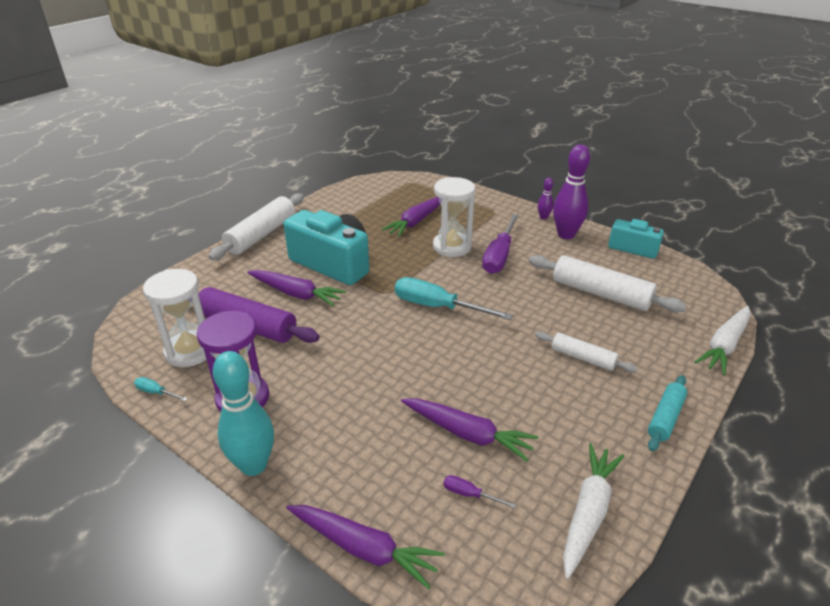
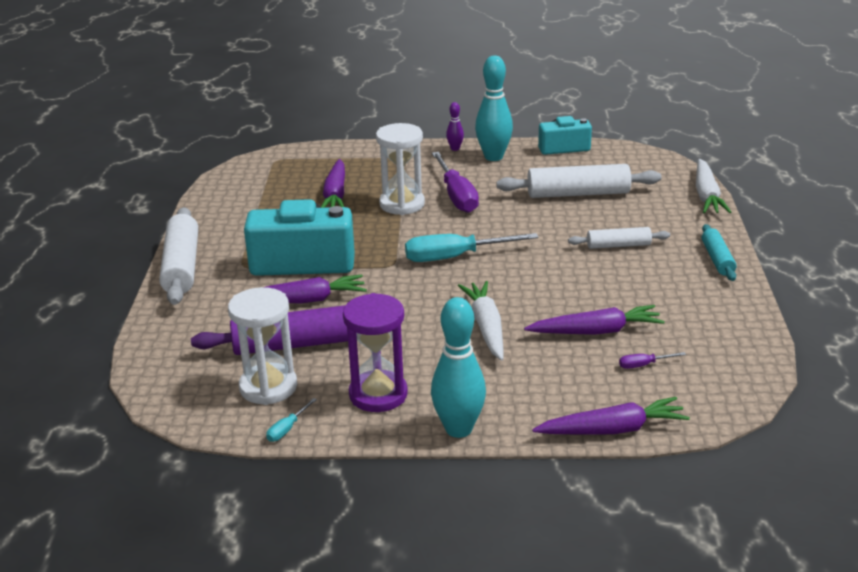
camera: 35 degrees left, 5 degrees down
(156, 392) = (287, 429): turquoise screwdriver -> turquoise screwdriver turned 45 degrees counterclockwise
(566, 235) = (493, 157): purple bowling pin -> turquoise bowling pin
(588, 512) = (730, 336): white carrot -> white carrot (486, 327)

